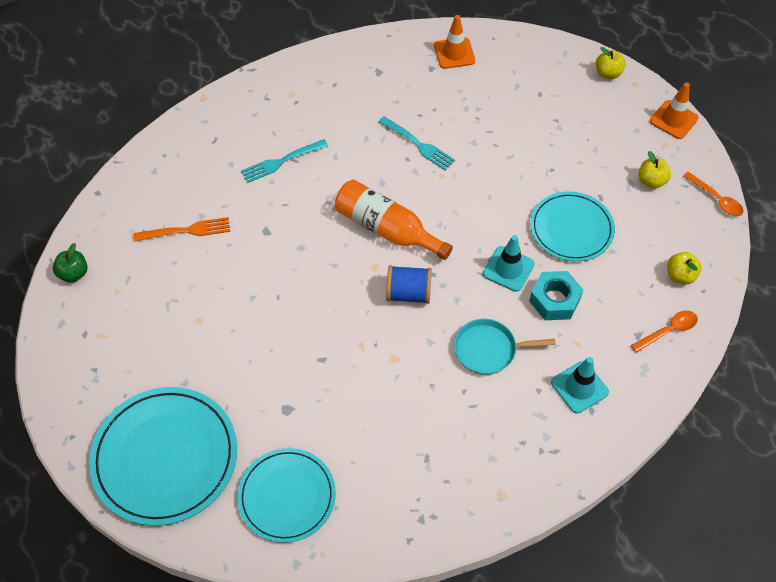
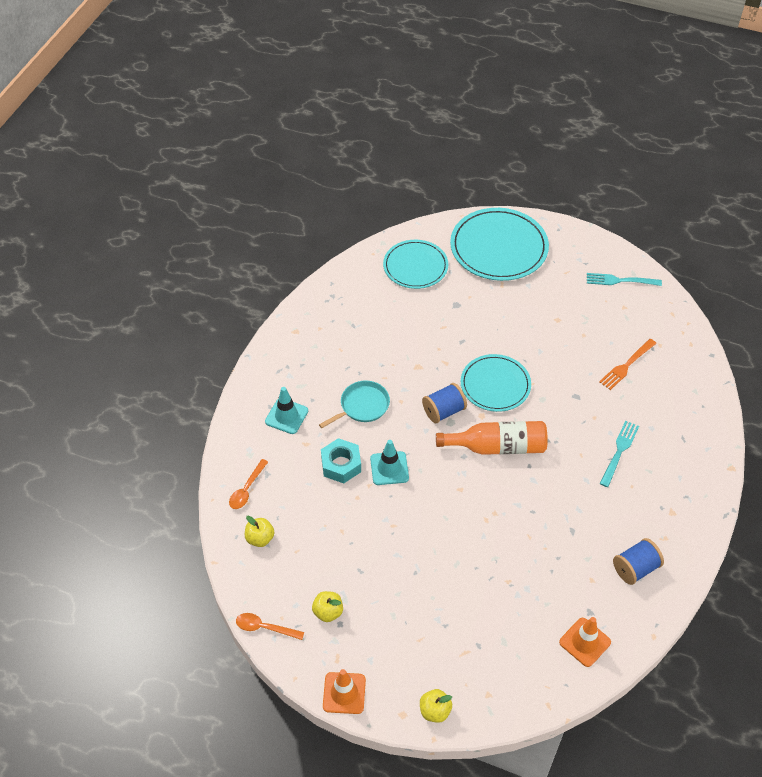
camera: 145 degrees right, 5 degrees down
(74, 273) = (661, 301): green apple -> none
(365, 75) = (635, 568): none -> blue spool
(418, 145) = (535, 529): turquoise fork -> turquoise fork (620, 280)
(571, 229) = (365, 528): turquoise plate -> turquoise plate (495, 385)

